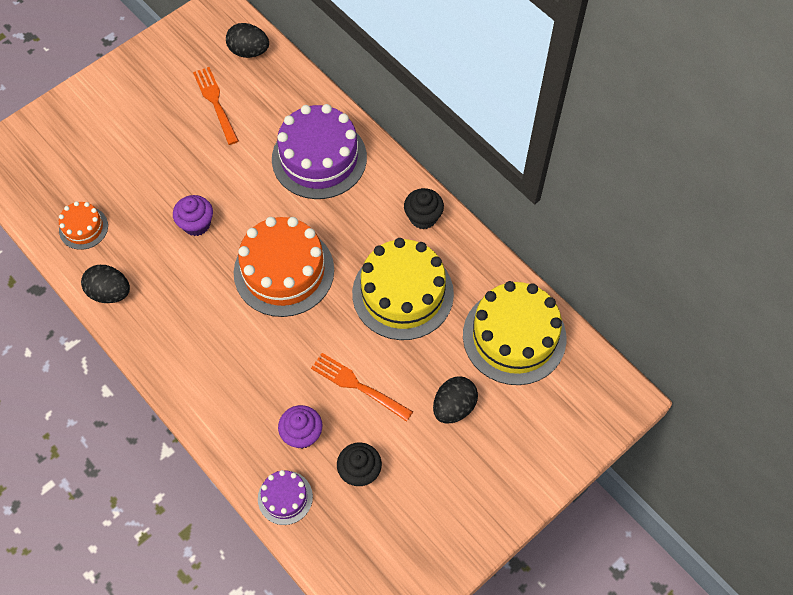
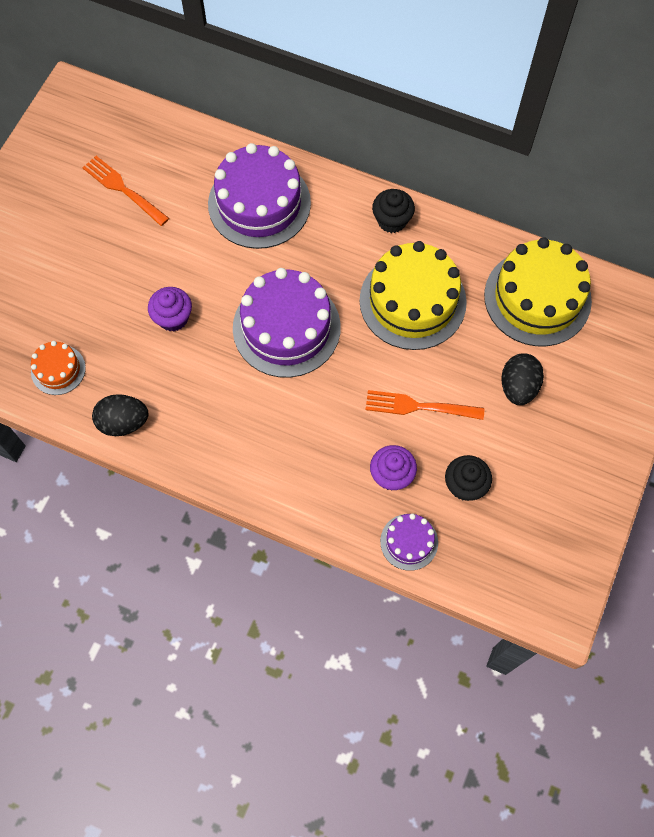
camera: 25 degrees left, 5 degrees up
(249, 51) = (128, 124): black egg -> none
(284, 271) = (286, 328): orange cake -> purple cake

